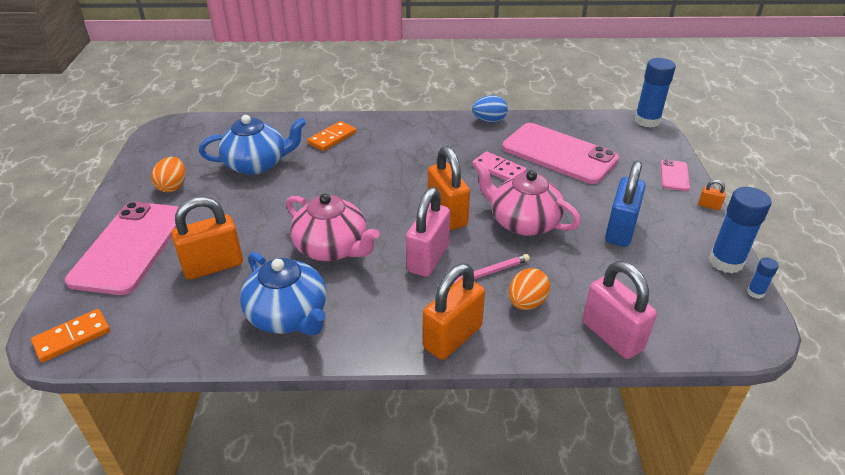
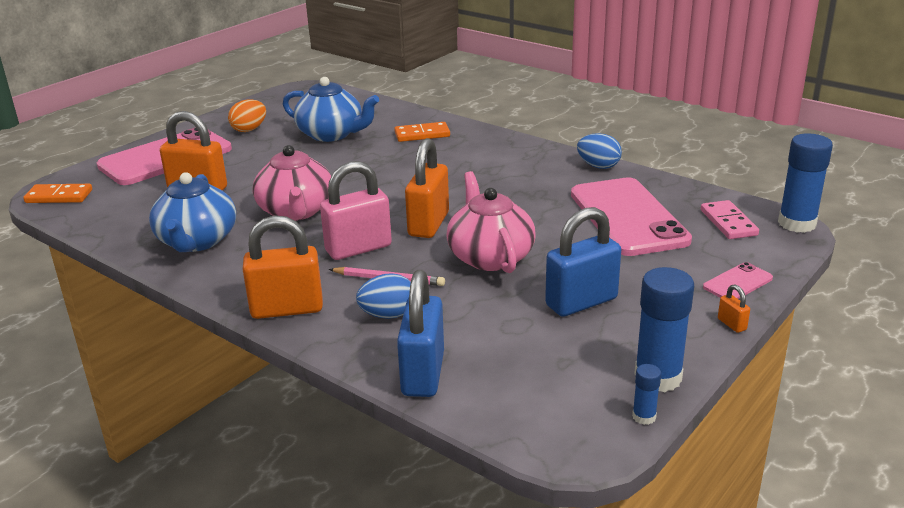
camera: 40 degrees right, 10 degrees down
(499, 169) = (538, 208): pink domino -> pink domino (728, 223)
(526, 303) = (388, 315): orange egg -> blue egg
(612, 336) = (423, 374): pink padlock -> blue padlock

